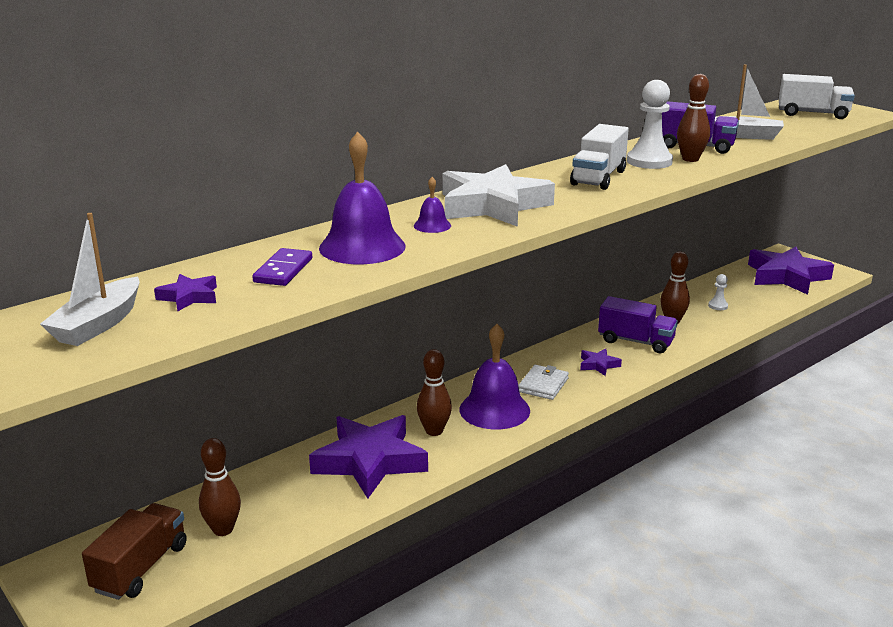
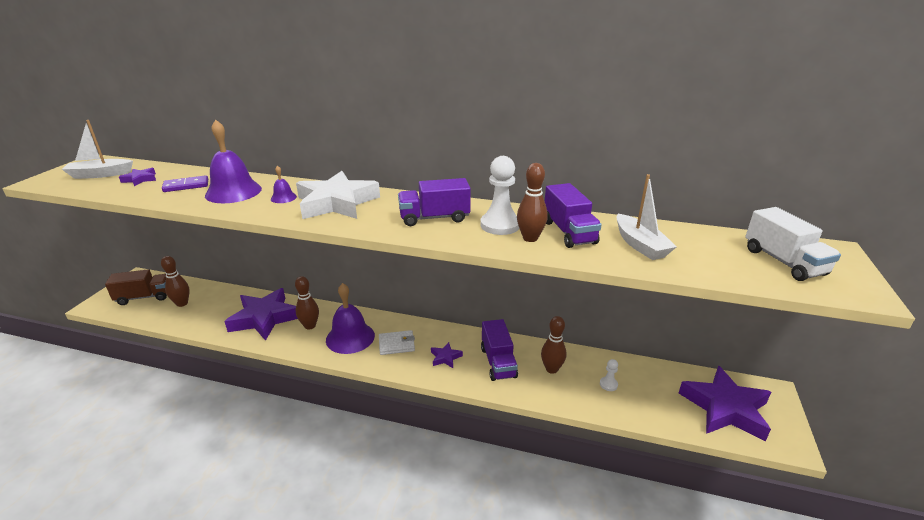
camera: 55 degrees right, 5 degrees up
(598, 178) = (434, 218): white truck -> purple truck

